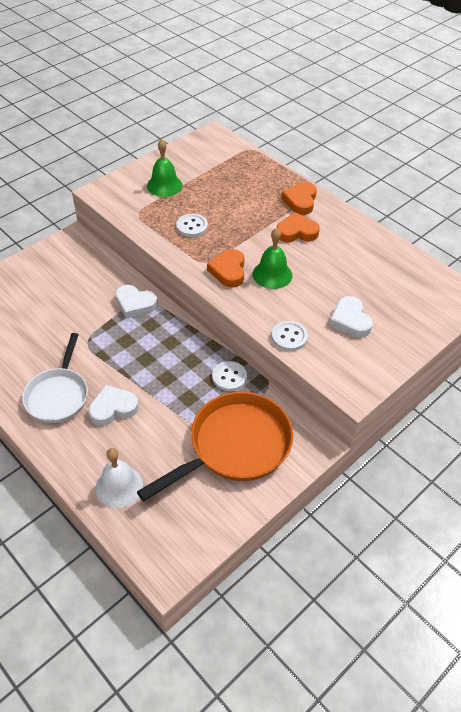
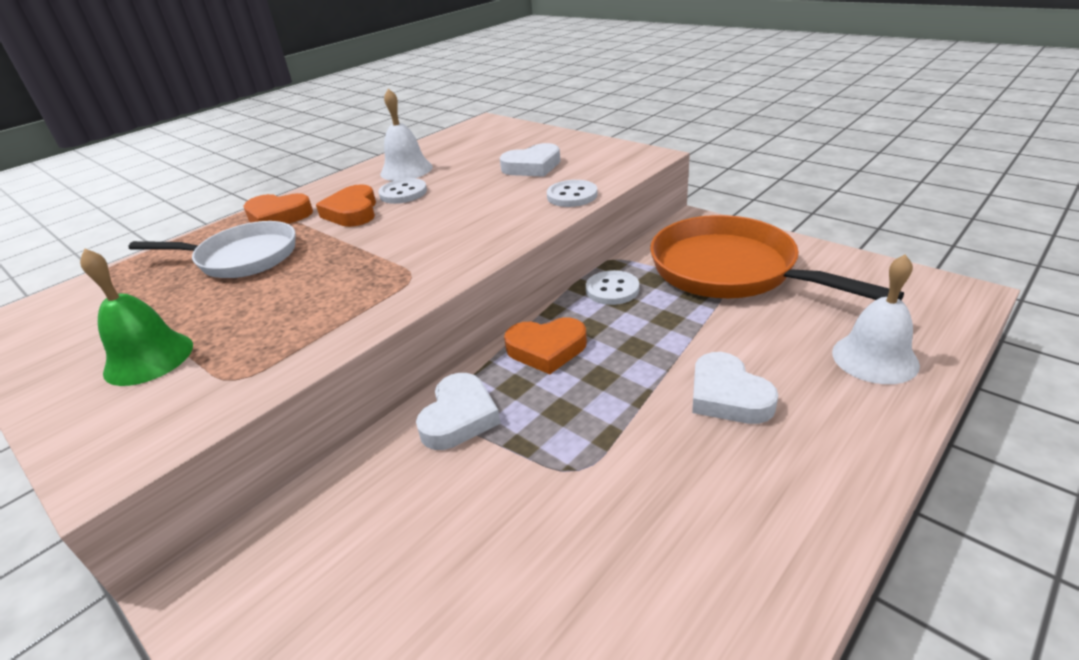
camera: 90 degrees left, 15 degrees down
(58, 395) = (736, 483): white pan -> white pan (242, 258)
(192, 226) = (307, 303): white button -> white button (403, 193)
(228, 271) = (437, 252): orange heart -> orange heart (546, 349)
(272, 274) = (446, 219): green bell -> none
(362, 252) = (406, 170): none -> white bell

